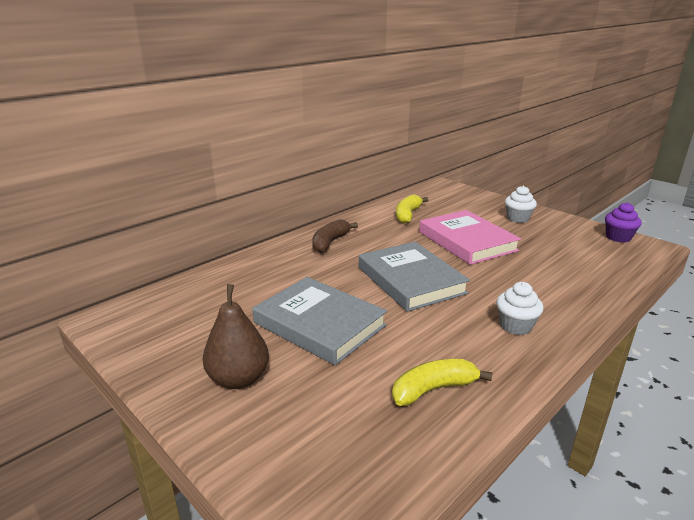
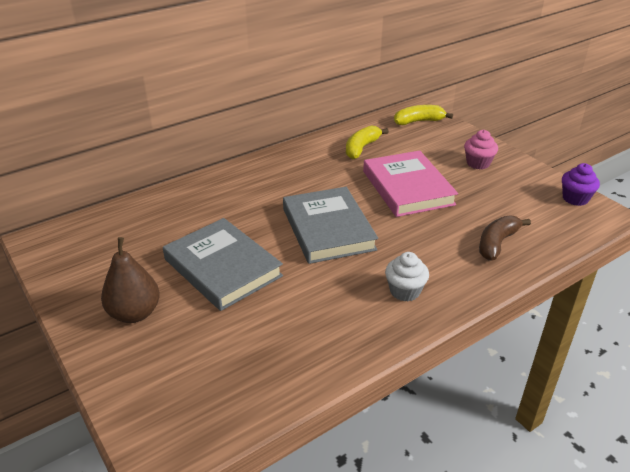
camera: 10 degrees right, 10 degrees up
(330, 242) = (267, 176): brown banana -> brown banana (497, 243)
(433, 389) = (296, 345): yellow banana -> yellow banana (418, 121)
(517, 218) = (478, 163): white cupcake -> pink cupcake

